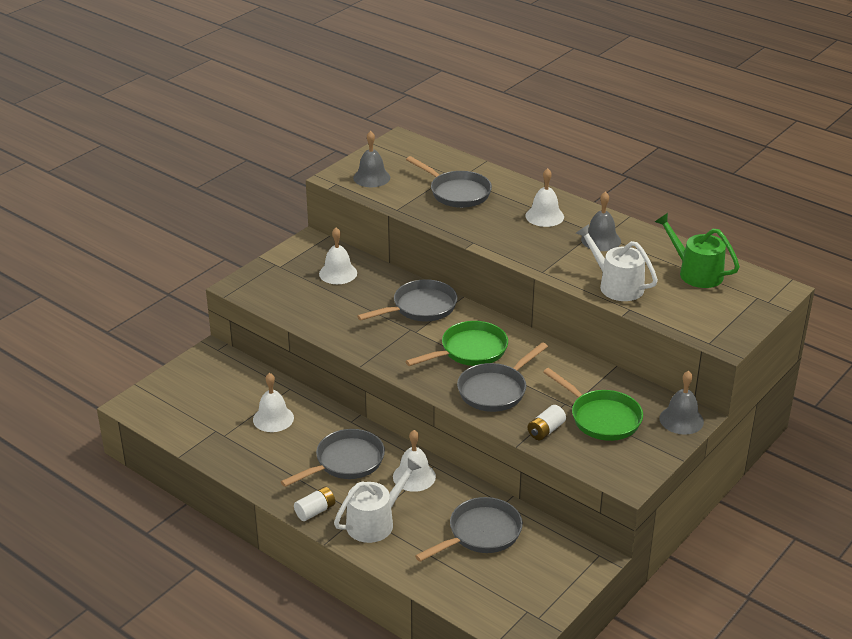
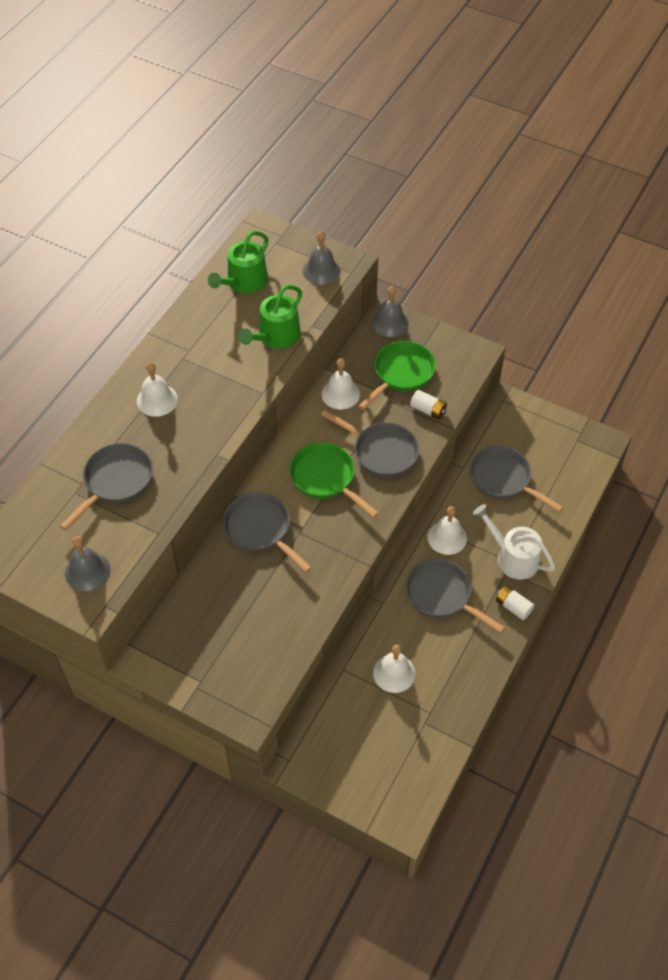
camera: 100 degrees left, 20 degrees up
(338, 273) = (207, 618): white bell -> white bell (340, 394)
(601, 240) = (197, 352): grey bell -> grey bell (321, 270)
(616, 285) = (276, 336): white watering can -> green watering can

